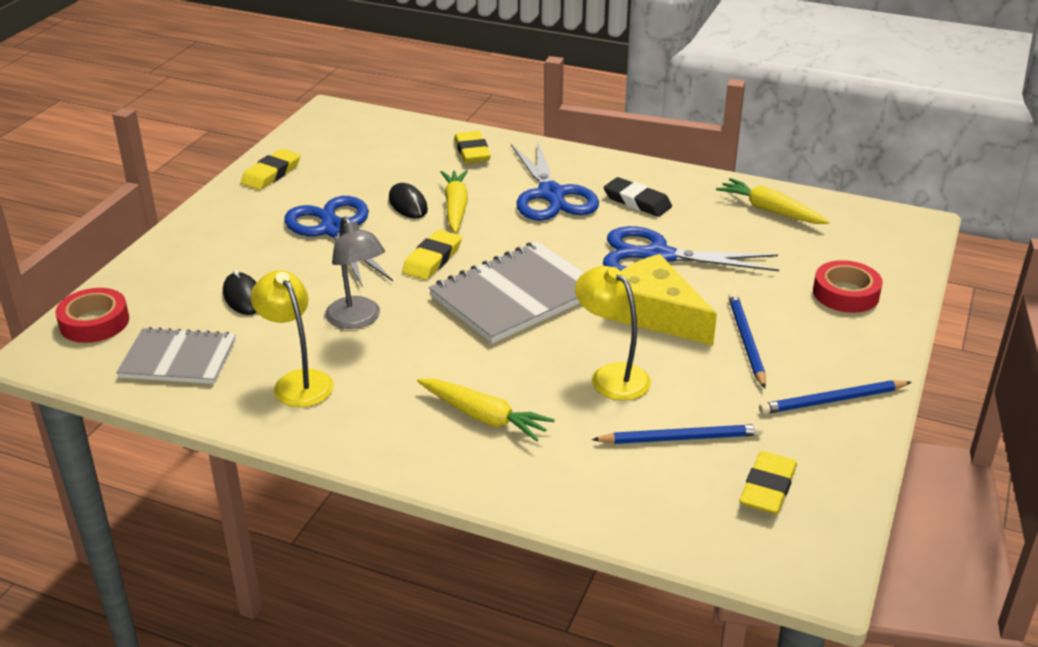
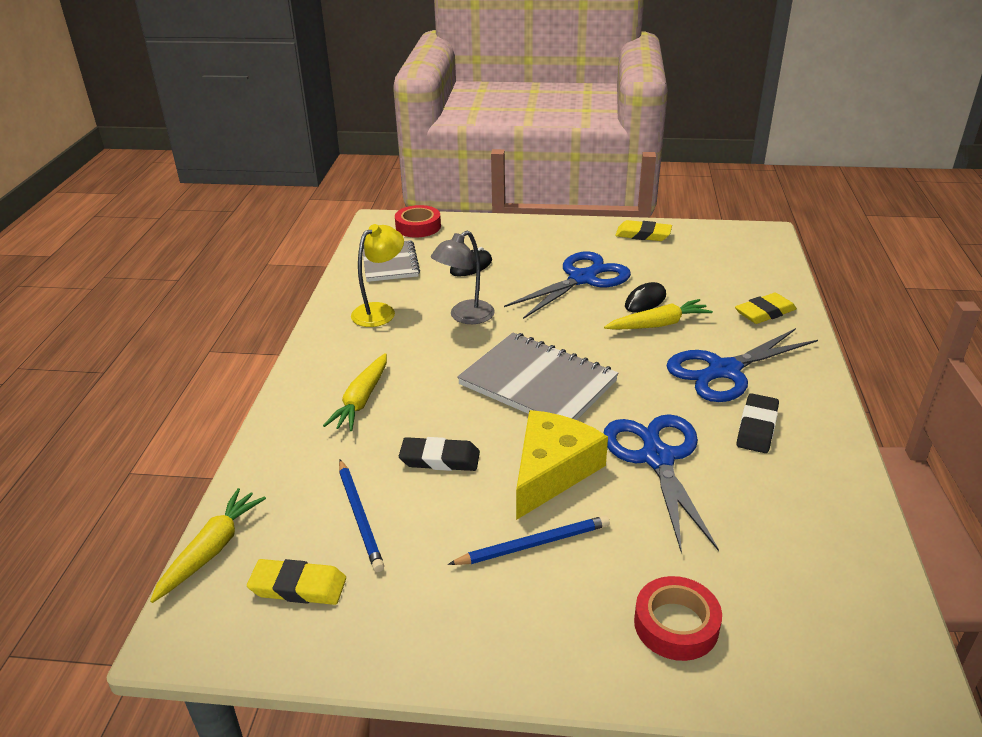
camera: 75 degrees right, 0 degrees up
(432, 259) = (568, 330): yellow eraser -> none
(611, 376) = (440, 459): yellow lamp -> black eraser
(770, 210) = (823, 535): yellow carrot -> yellow carrot (211, 550)
(832, 401) = (451, 627): blue pencil -> none

